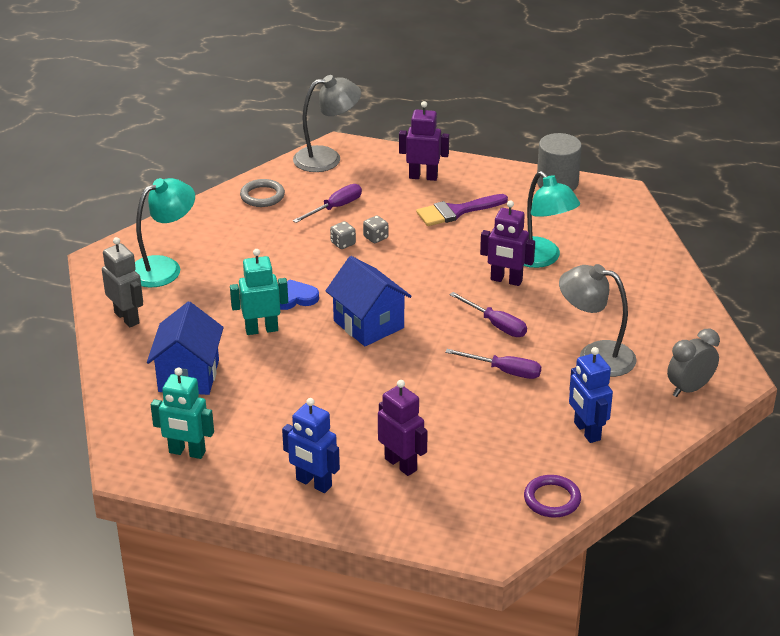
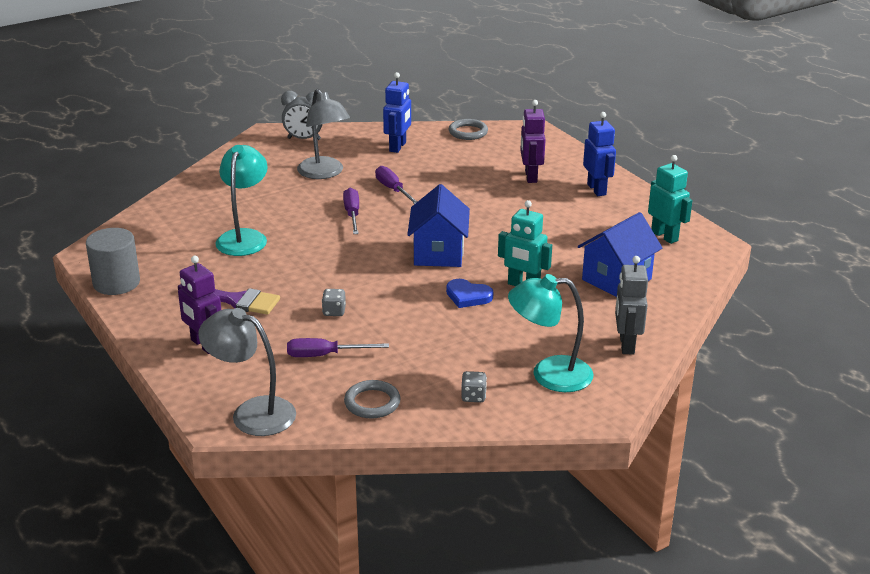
camera: 140 degrees left, 5 degrees down
(343, 243) = (367, 320): grey dice -> grey dice (473, 396)
(506, 280) = (295, 236): purple robot -> none
(552, 499) = (468, 132): purple ring -> grey ring

